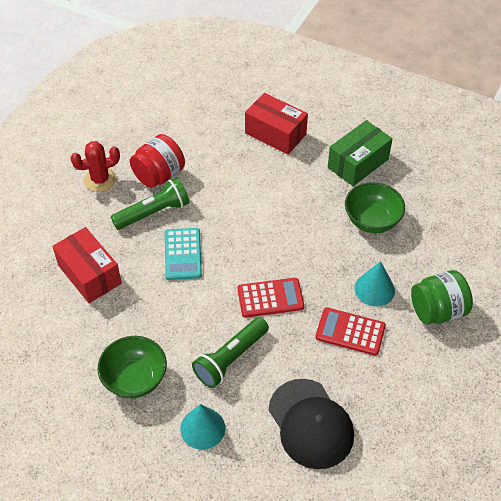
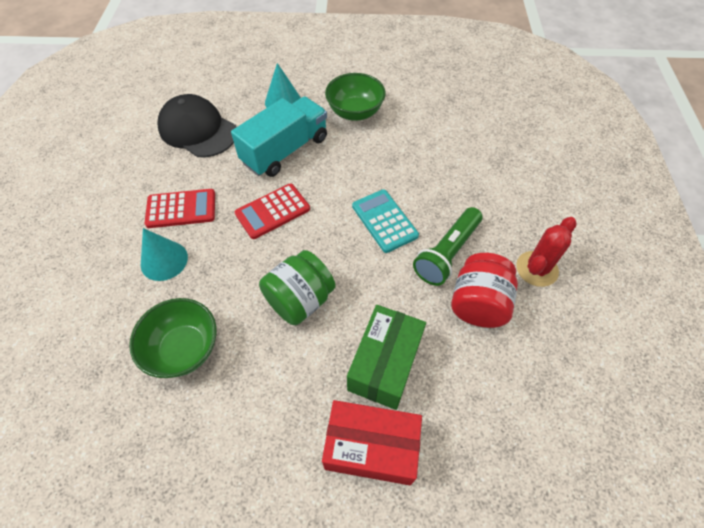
camera: 155 degrees right, 5 degrees up
(89, 274) = (456, 170): red box -> none
(230, 358) = (285, 150): green flashlight -> turquoise truck
(358, 163) = (226, 444): green box -> green box (384, 364)
(437, 310) = (89, 263): green jar -> green jar (300, 300)

